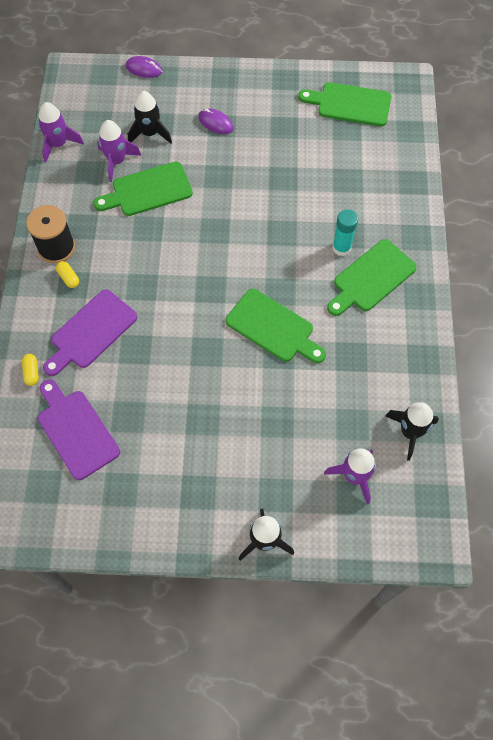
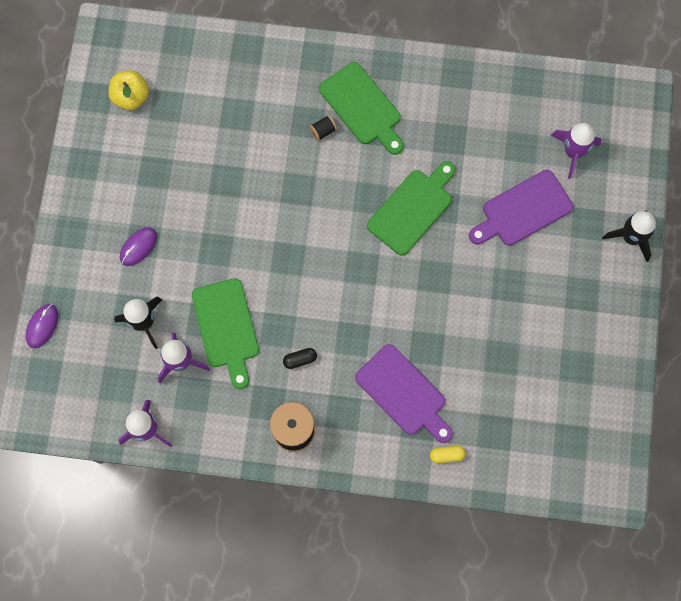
camera: 85 degrees left, 10 degrees up
(69, 278) = (334, 417): yellow capsule -> none
(76, 431) = (514, 409): purple cutting board -> purple cutting board (523, 210)
(121, 247) = (300, 359): none -> black capsule
(341, 248) = (323, 131): turquoise glue stick -> black spool
(350, 104) = (131, 97): green cutting board -> yellow apple
(410, 432) = (532, 97): black rocket -> none

